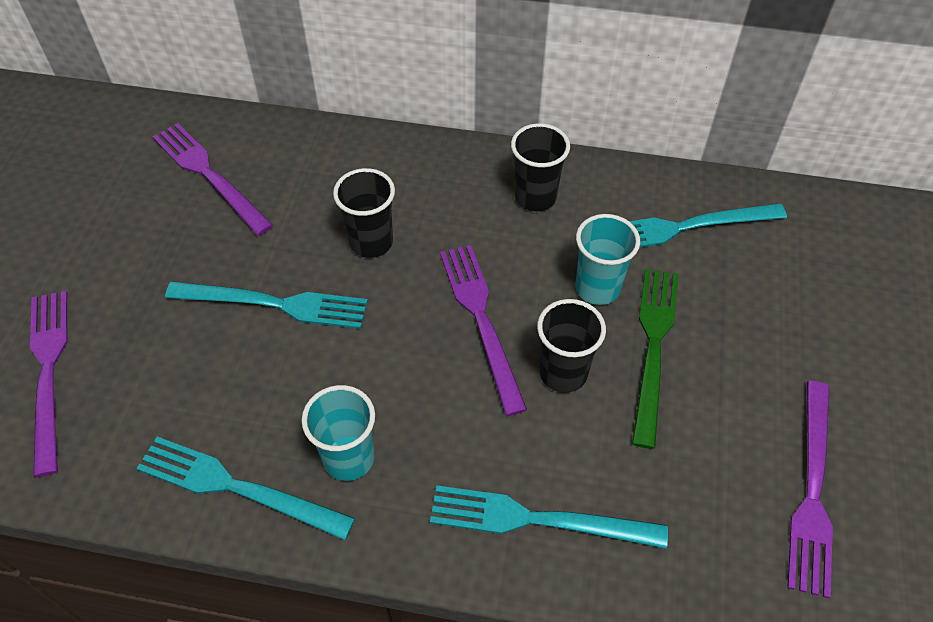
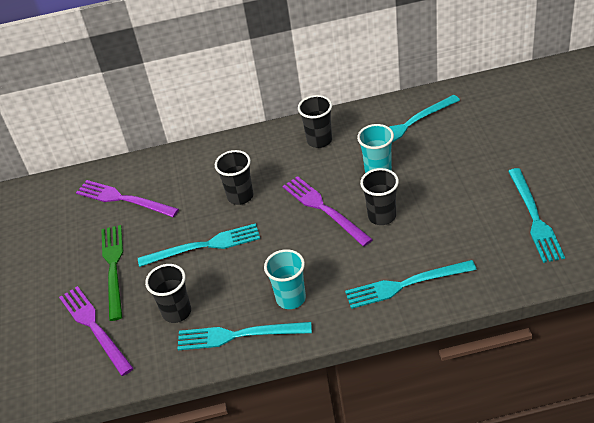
camera: 15 degrees left, 10 degrees down
(174, 401) = (177, 312): none -> black cup
(653, 347) = (422, 186): green fork -> green fork (113, 268)
(812, 491) = (534, 218): purple fork -> turquoise fork

